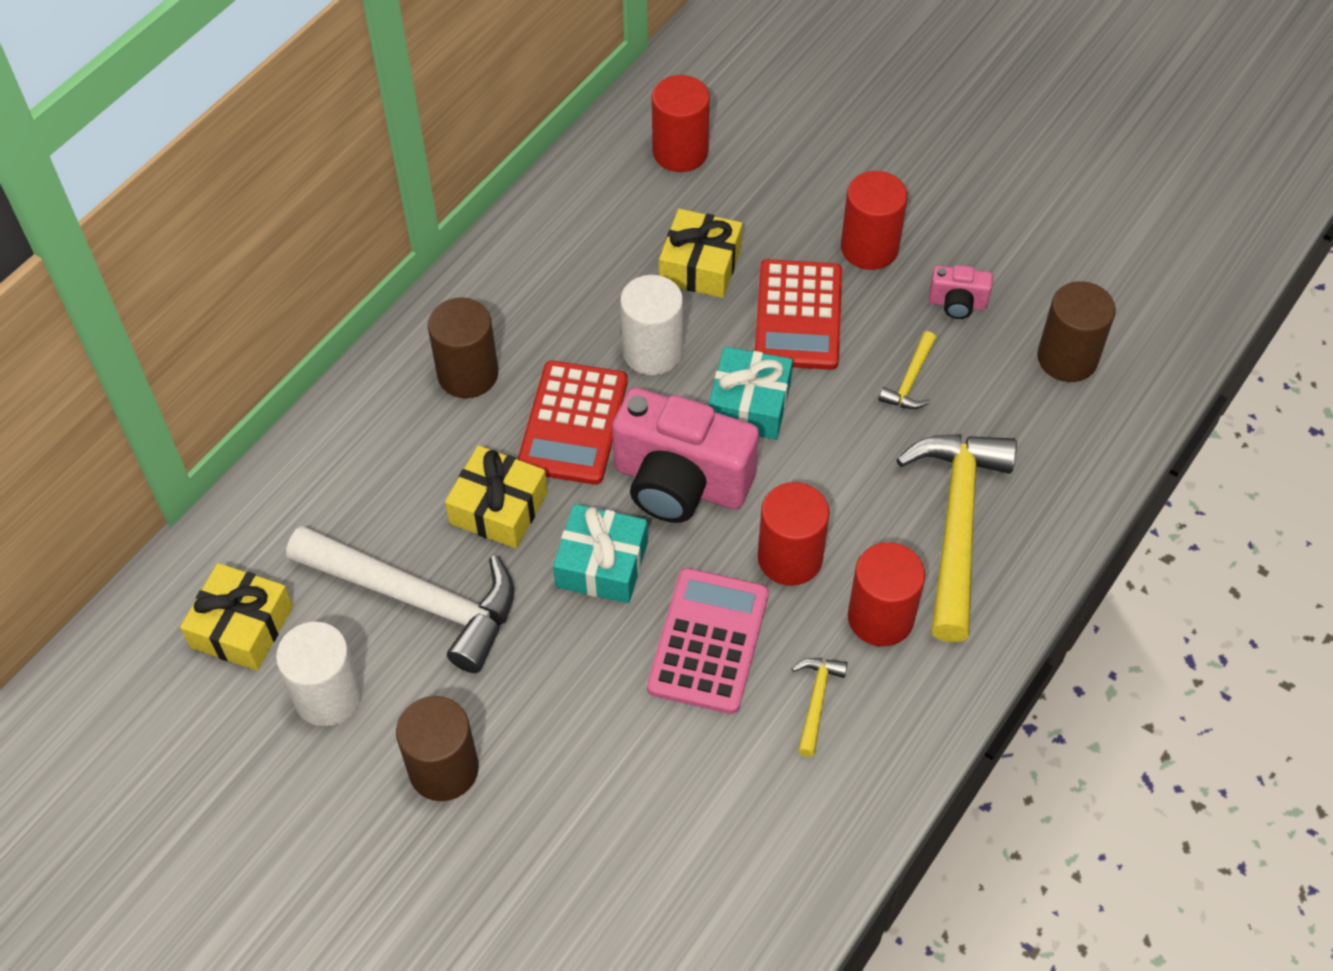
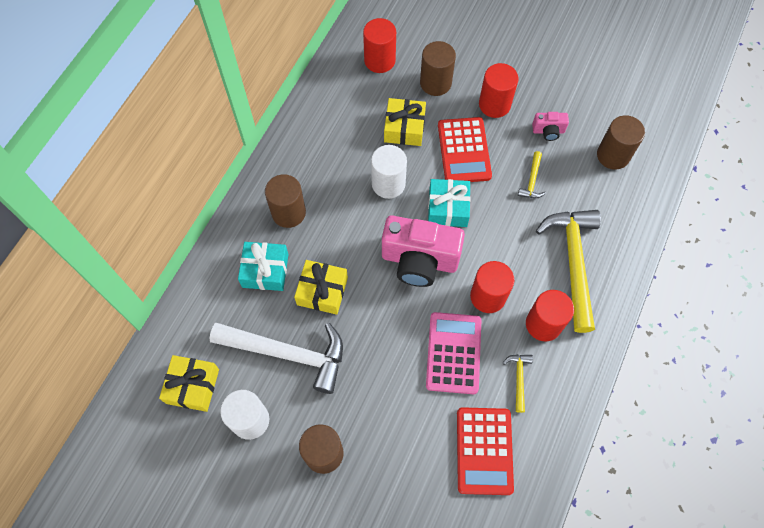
camera: 10 degrees left, 10 degrees up
(573, 423) = (353, 234): red calculator -> red calculator (484, 450)
(602, 564) = (386, 316): turquoise gift -> turquoise gift (265, 270)
(771, 200) = (435, 83): none -> brown cylinder

